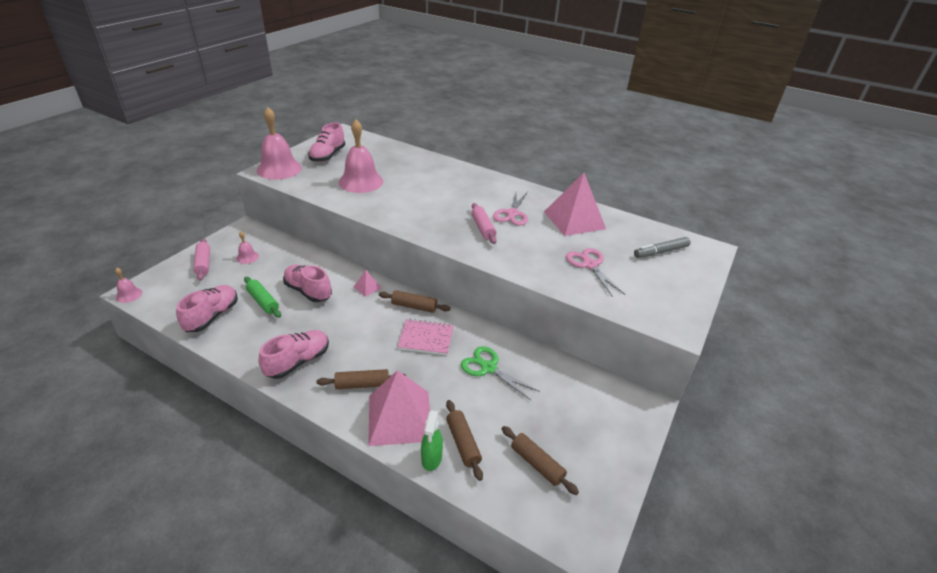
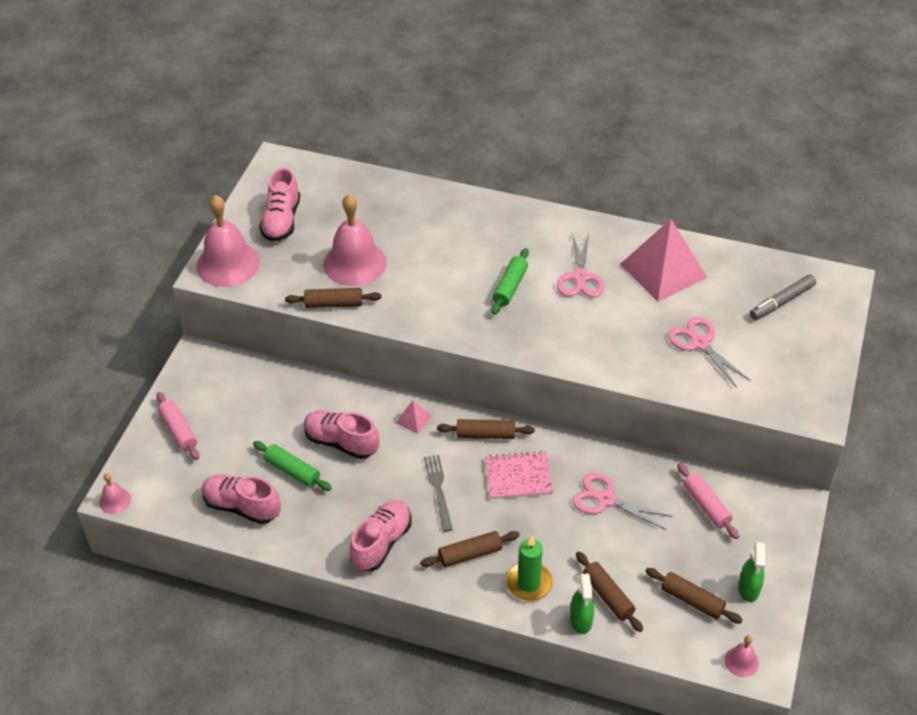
camera: 10 degrees left, 10 degrees up
(212, 316) = (242, 506): pink shoe -> pink shoe turned 75 degrees counterclockwise
(247, 257) = (230, 407): pink bell -> pink bell (741, 661)
(333, 198) = (334, 304): none -> brown rolling pin
(361, 335) = (438, 490): none -> grey fork
(399, 417) = (529, 583): pink pyramid -> green candle
(460, 210) = (510, 287): none -> green rolling pin
(483, 228) = (551, 312): pink rolling pin -> pink rolling pin (706, 505)
(488, 368) = (606, 500): green scissors -> pink scissors
(591, 466) = (749, 589): none -> green spray bottle

